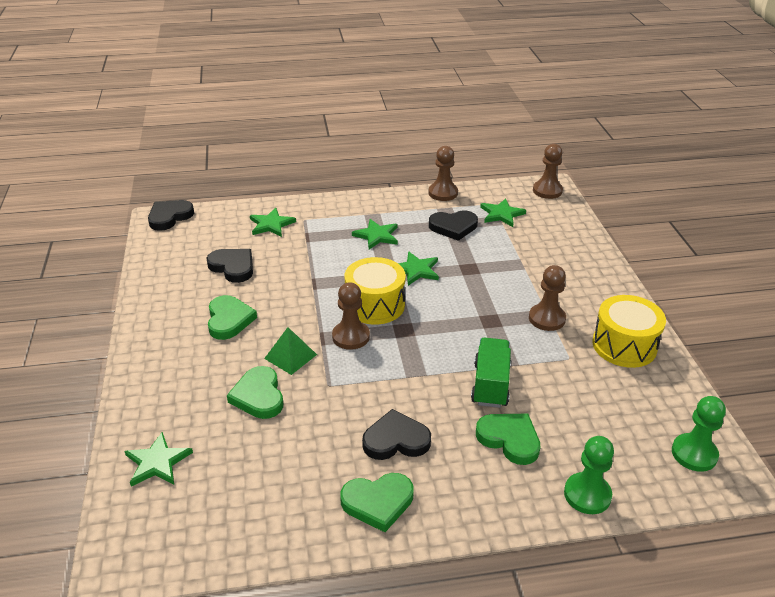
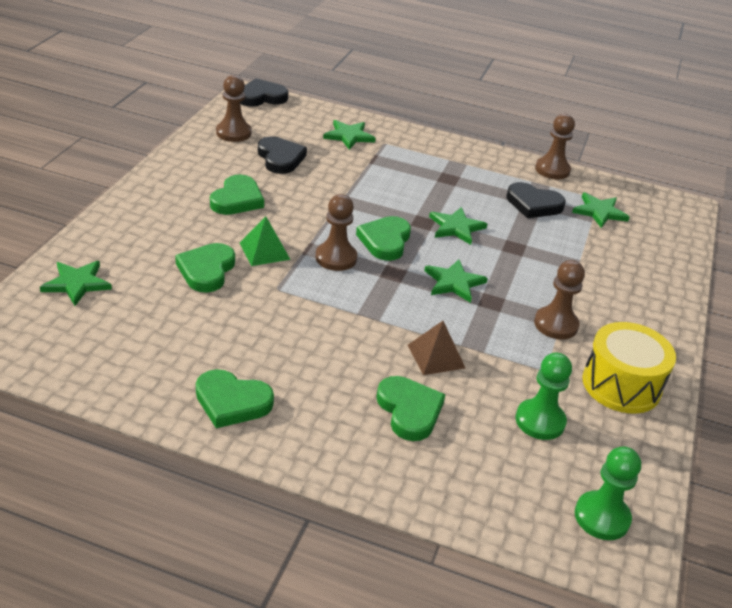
camera: 25 degrees right, 0 degrees up
(375, 305) = (385, 241): yellow drum -> green heart
(377, 236) = (444, 183): green star -> green star (454, 282)
(396, 440) = (297, 360): black heart -> none
(490, 384) = (436, 356): green truck -> brown pyramid
(547, 191) = (676, 209): brown pawn -> brown pawn (233, 133)
(587, 495) = (443, 495): green pawn -> green pawn (540, 421)

